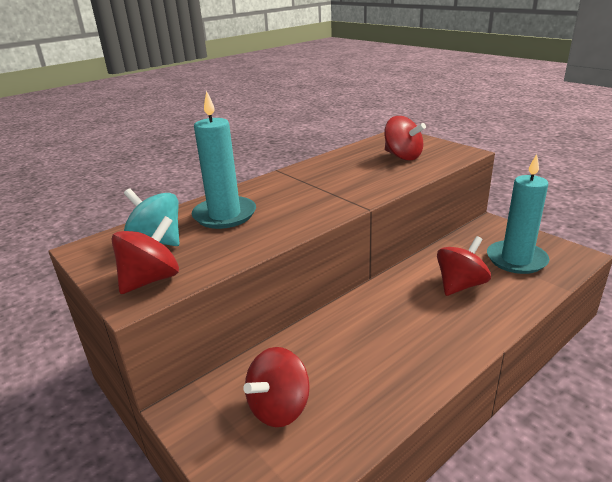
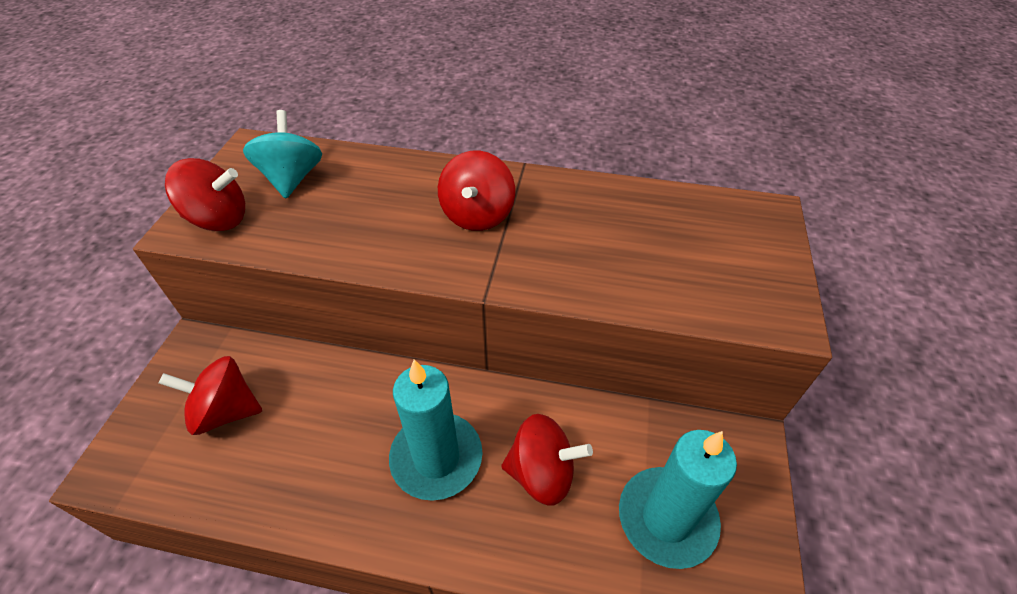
camera: 50 degrees right, 20 degrees up
(224, 215) = (375, 191): turquoise candle -> turquoise candle (436, 458)
(402, 156) = (686, 254): red spinning top -> red spinning top (477, 215)

